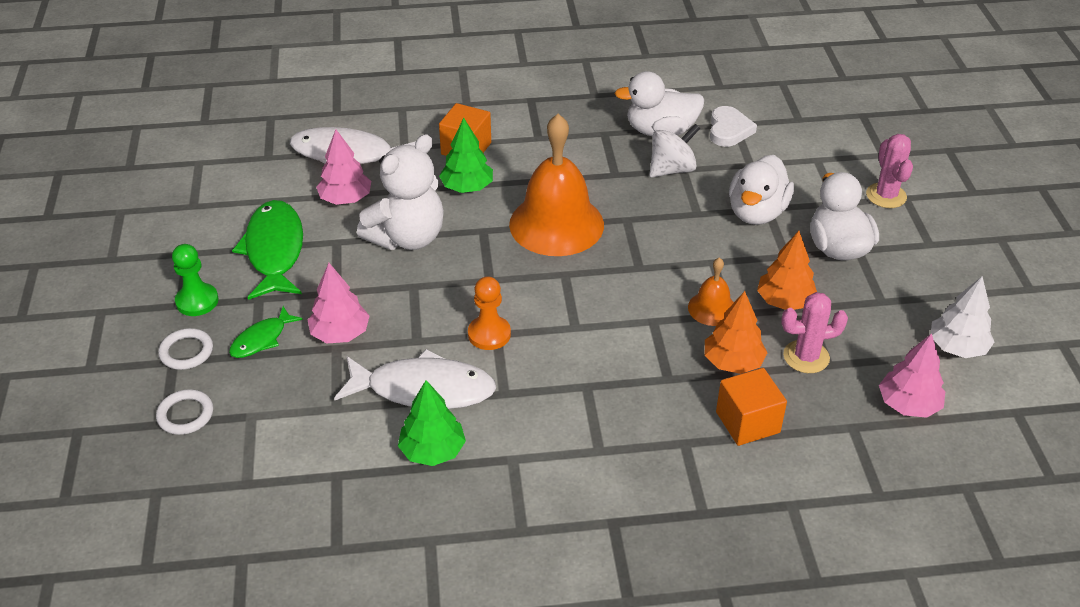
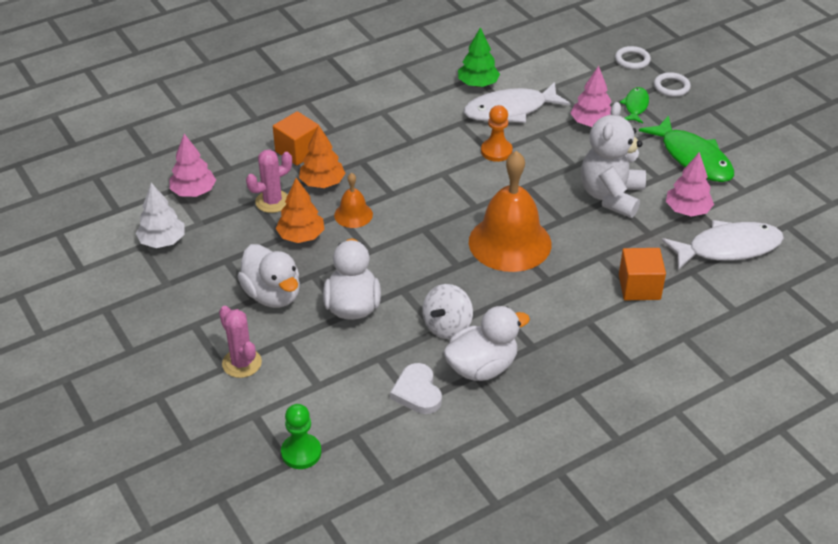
camera: 155 degrees right, 0 degrees up
(197, 301) = (702, 113): green pawn -> green pawn (301, 452)
(467, 187) = (605, 251): green tree -> none

